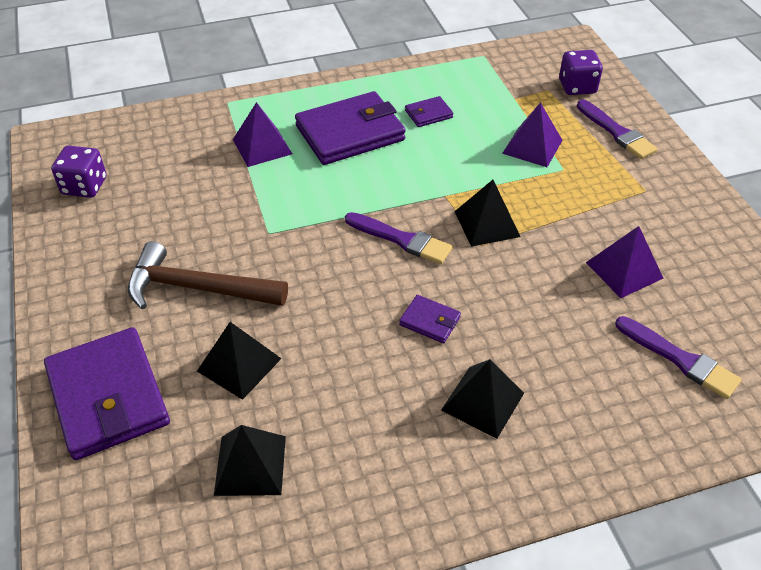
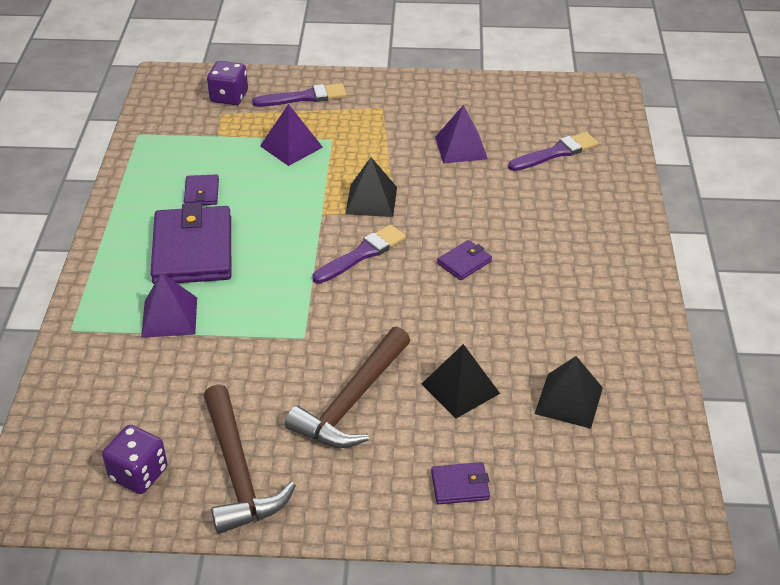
camera: 70 degrees left, 5 degrees down
(97, 240) = (238, 471): none -> brown hammer
(108, 396) = (460, 485): purple wallet -> purple wallet, size x0.45
(482, 401) = (555, 257): black pyramid -> none

